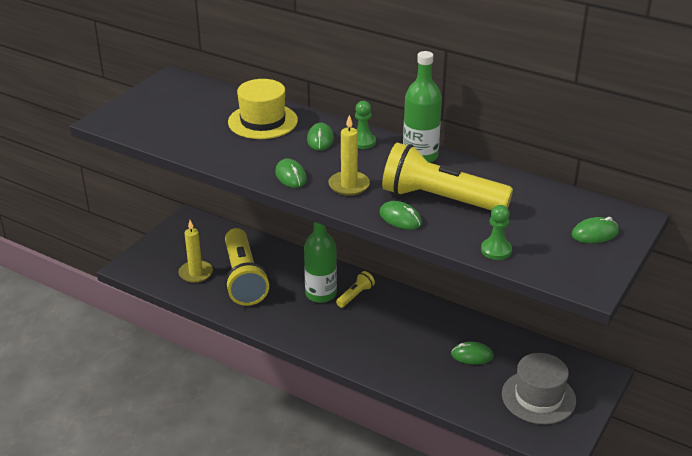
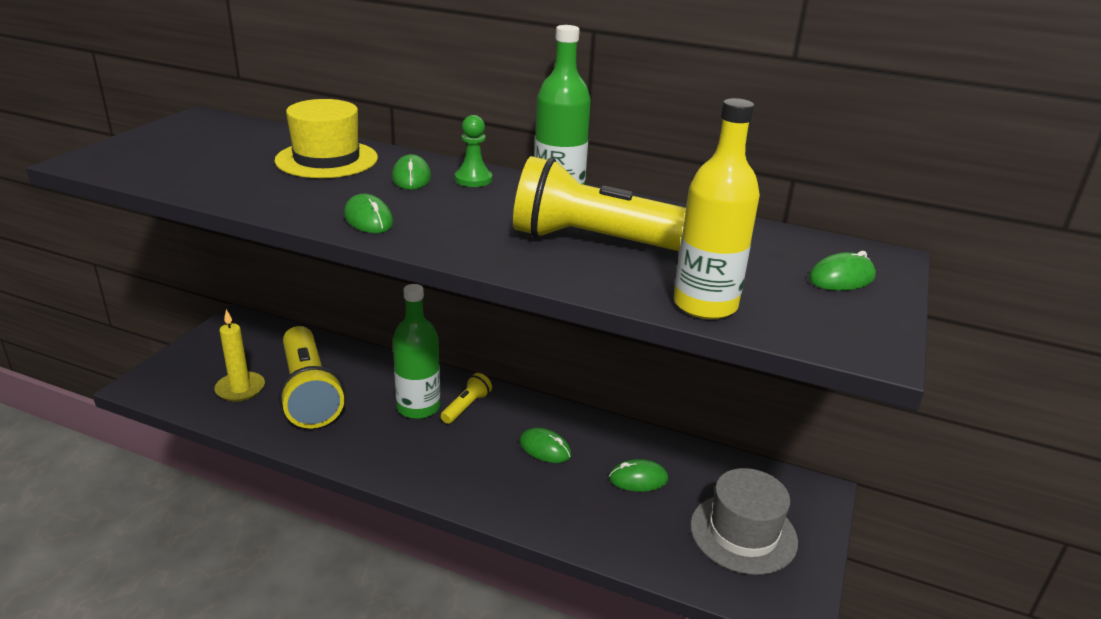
camera: 10 degrees left, 5 degrees down
(349, 185) = (459, 228): yellow candle -> none
(400, 218) = (545, 267): green mouse -> green mouse (545, 449)
(496, 250) = (705, 305): green pawn -> yellow bottle

